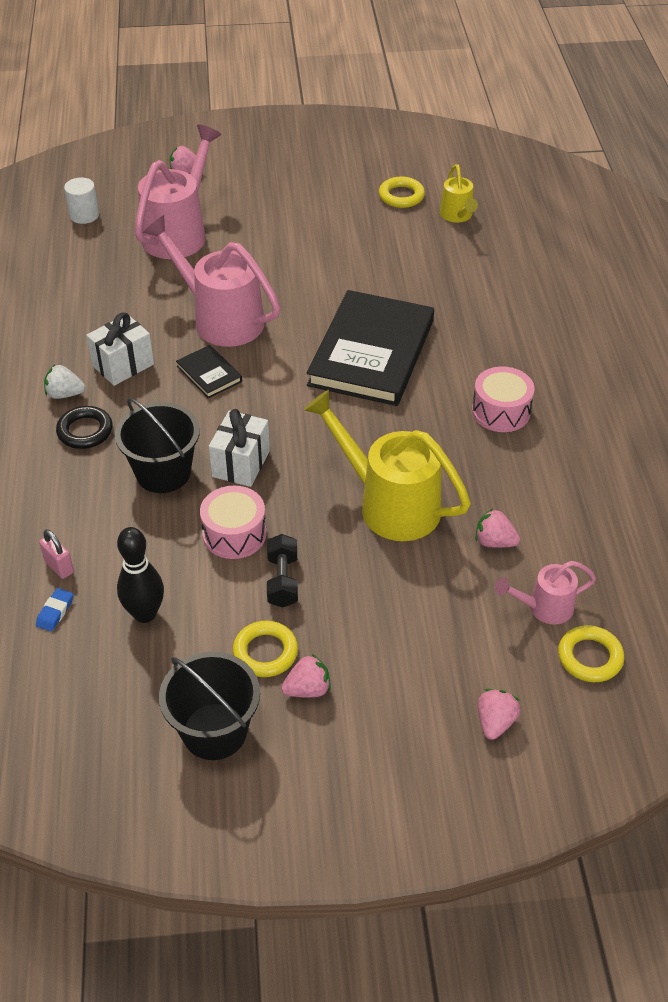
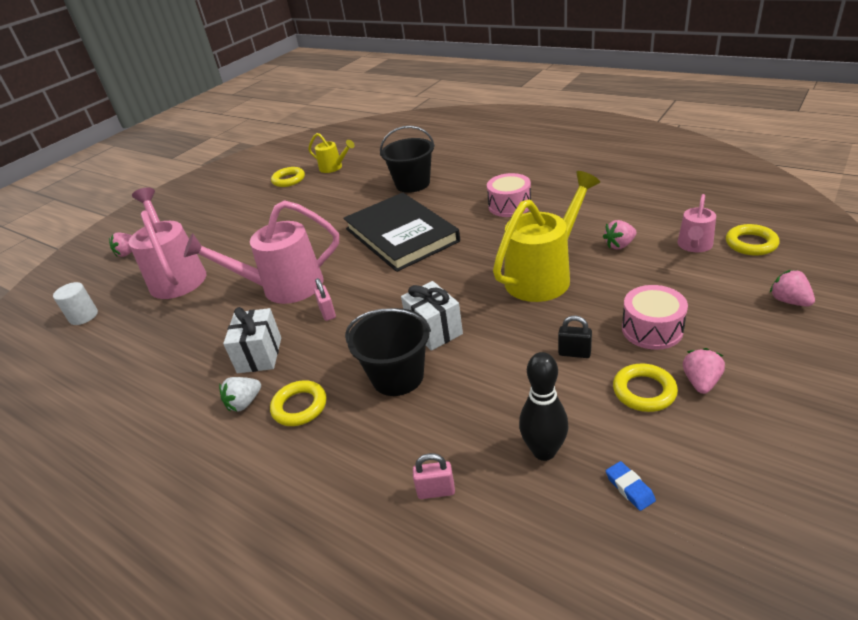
camera: 45 degrees left, 10 degrees down
(55, 612) = (489, 518): blue eraser -> blue eraser (629, 488)
(85, 431) = (299, 406): black ring -> yellow ring
(209, 374) = (327, 313): black book -> pink padlock
(214, 731) = (716, 458): black bucket -> black bucket (412, 184)
(234, 534) = (502, 361): pink drum -> pink drum (652, 329)
(282, 581) = (574, 353): black dumbbell -> black padlock
(389, 503) = (544, 275): yellow watering can -> yellow watering can turned 150 degrees clockwise

